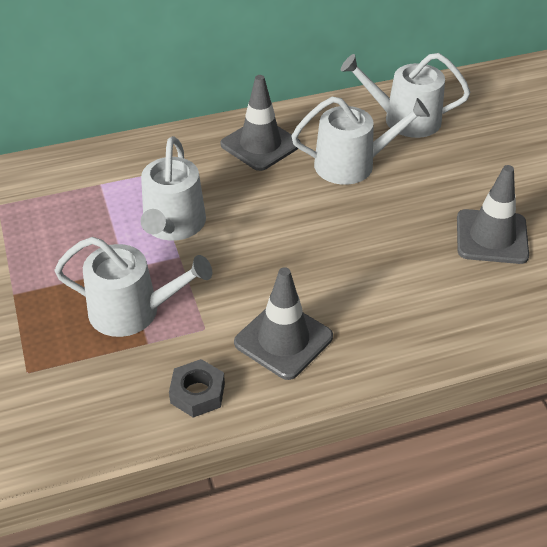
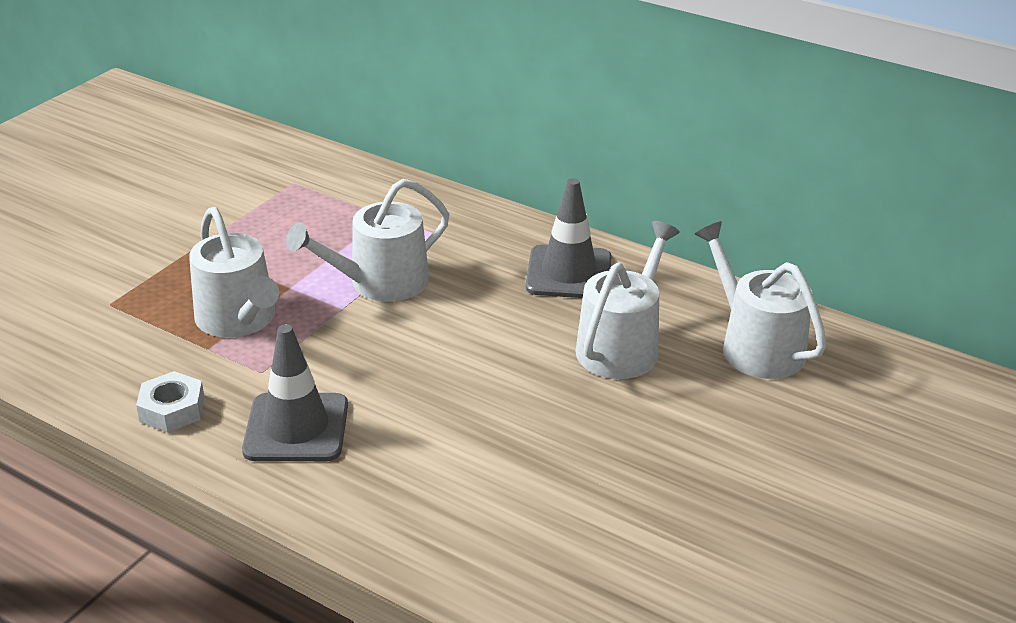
camera: 50 degrees right, 10 degrees down
(197, 393) = (172, 409): grey nut -> white nut
(352, 164) = (622, 346): white watering can -> white watering can turned 105 degrees counterclockwise
(491, 237) = (636, 506): grey traffic cone -> none

